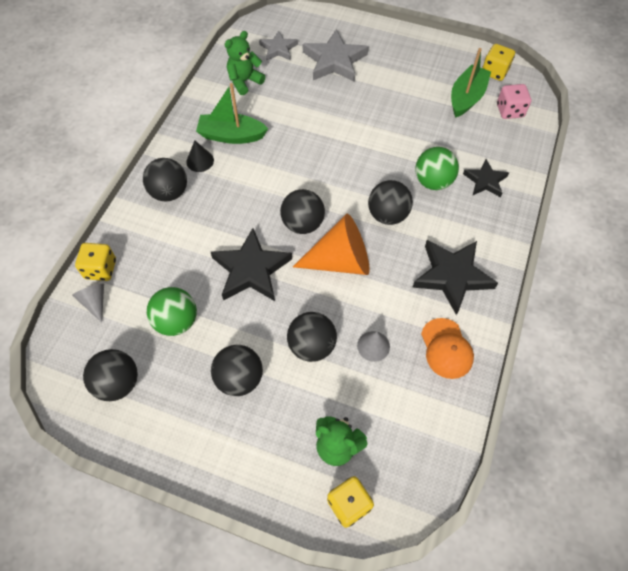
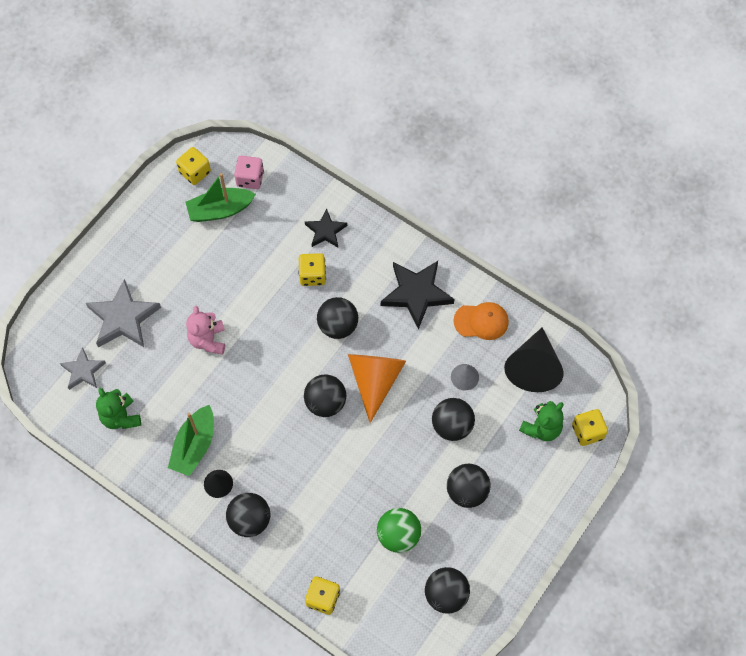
camera: 75 degrees left, 5 degrees up
(95, 302) = (358, 607): grey cone -> none
(251, 269) = (362, 460): black star -> none
(335, 120) = (208, 340): none -> pink teddy bear
(411, 419) = (533, 367): none -> black cone
(433, 181) = (312, 275): green ball -> yellow dice
(466, 98) = (220, 210): green boat -> green boat turned 60 degrees counterclockwise

